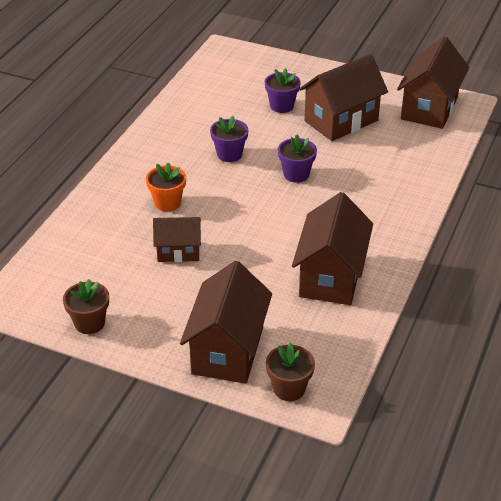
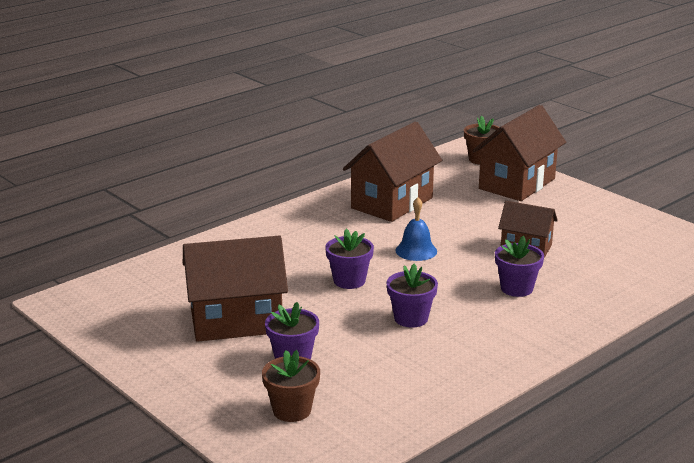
camera: 155 degrees left, 15 degrees down
(89, 323) = (633, 220): brown flower pot -> brown flower pot (292, 410)
(167, 203) = (516, 288): orange flower pot -> purple flower pot
(268, 220) = (416, 251): none -> blue bell
(429, 108) = (111, 308): brown house -> none

